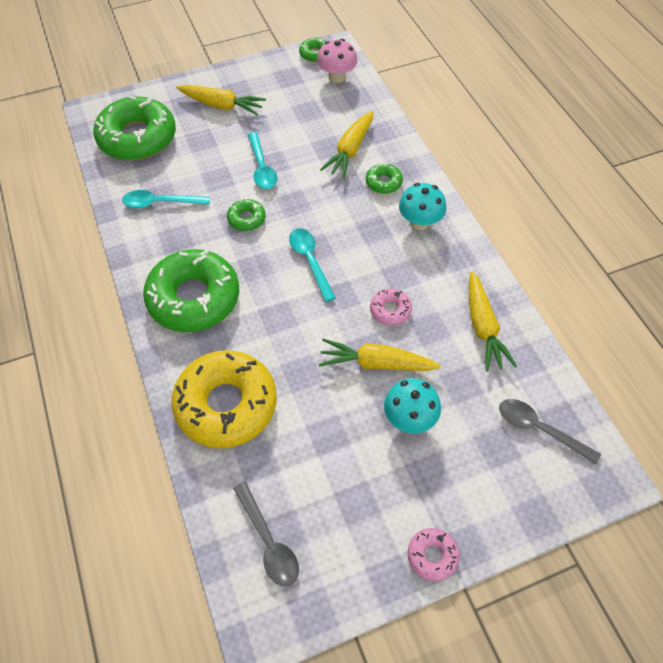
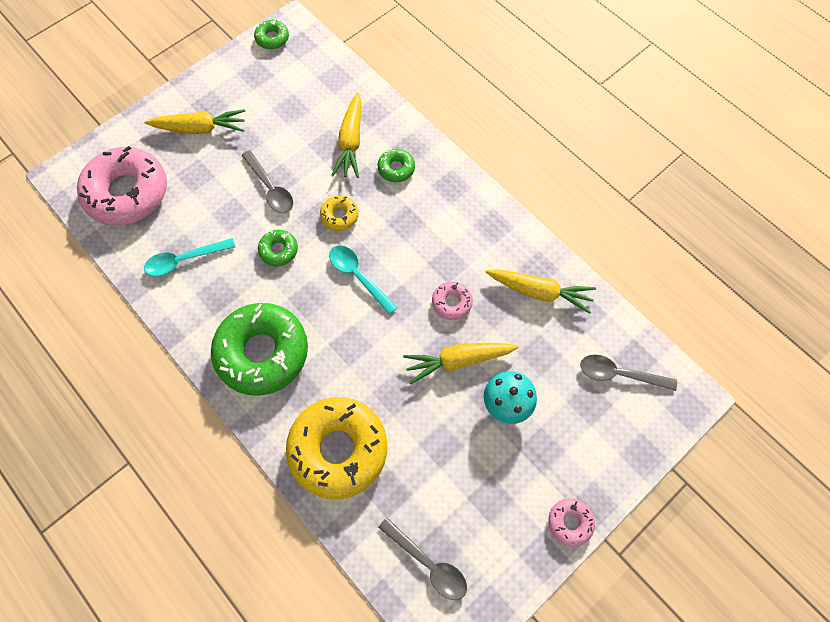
camera: 20 degrees left, 10 degrees up
(137, 138) = (127, 193): green donut -> pink donut
(262, 168) = (271, 189): turquoise spoon -> grey spoon
(314, 206) = (339, 216): none -> yellow donut
(337, 77) = (305, 60): pink mushroom -> none
(419, 222) = (445, 201): turquoise mushroom -> none
(483, 327) = (539, 292): yellow carrot -> yellow carrot turned 45 degrees counterclockwise

